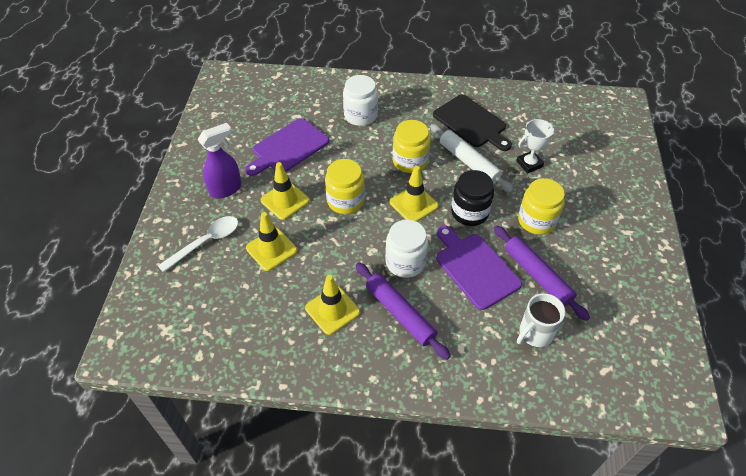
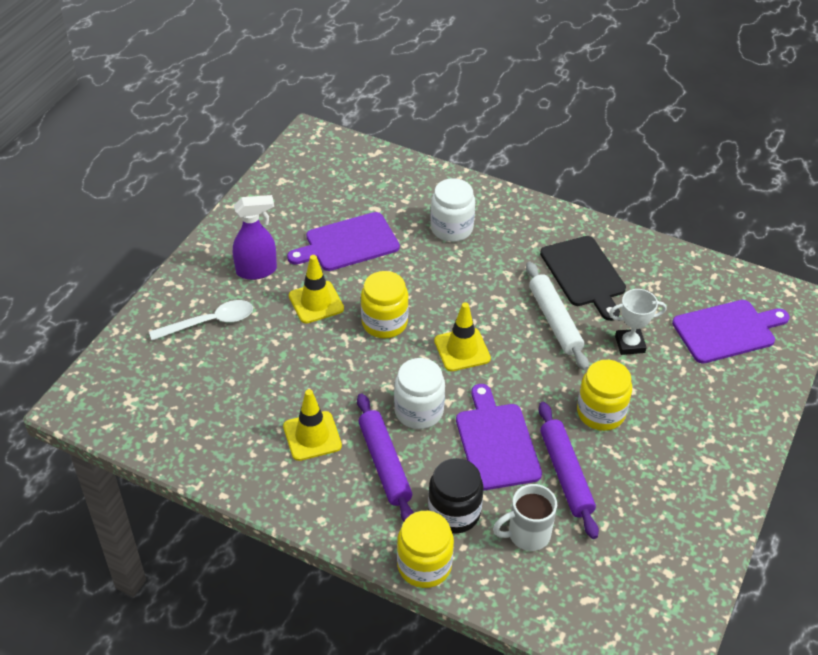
camera: 20 degrees right, 5 degrees down
(271, 249) = (276, 351): yellow traffic cone -> none
(410, 161) = (483, 299): yellow jar -> yellow jar (424, 565)
(469, 212) = (524, 379): black jar -> black jar (454, 512)
(587, 135) = (727, 330): none -> purple cutting board

